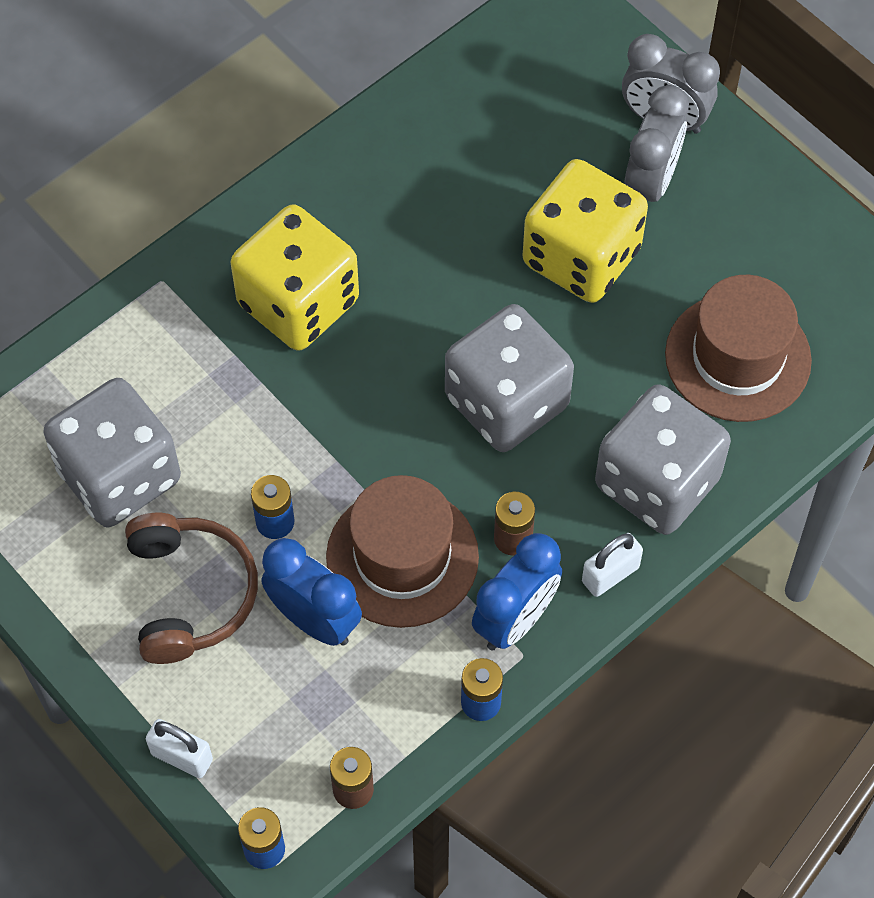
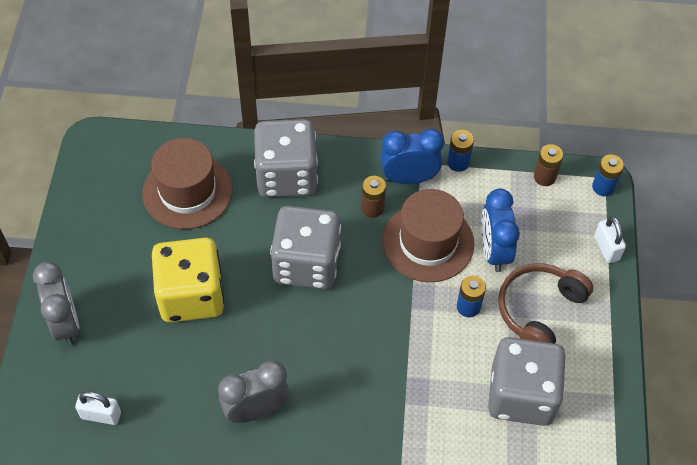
camera: 135 degrees left, 5 degrees down
(298, 303) = (346, 401): yellow dice -> none
(610, 574) = (350, 160): white padlock -> white padlock (101, 415)
(651, 182) = (114, 299): grey clock -> grey clock (256, 410)

